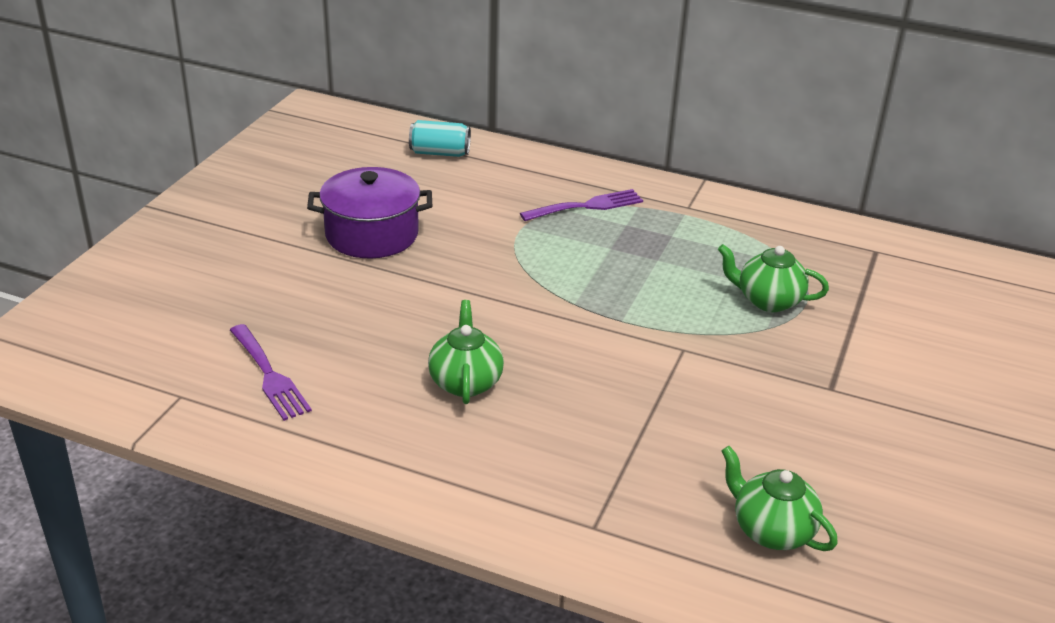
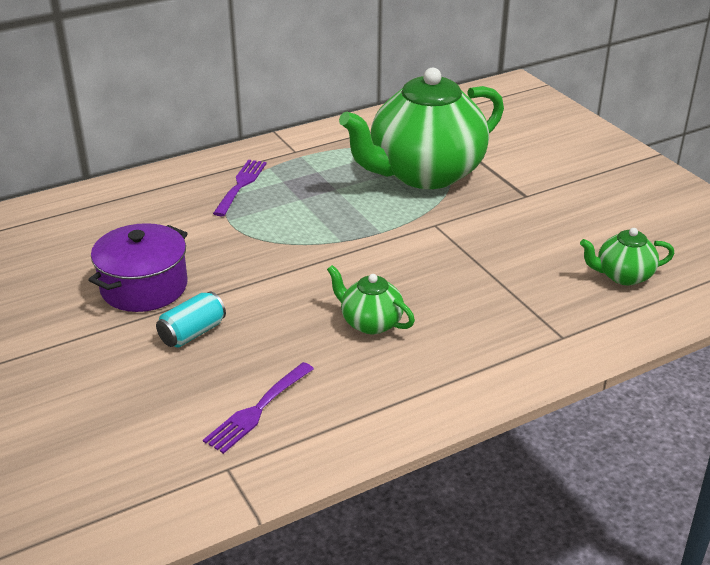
camera: 50 degrees left, 0 degrees up
(269, 375) = (257, 410): purple fork -> purple fork turned 120 degrees clockwise
(440, 153) = (84, 211): turquoise can -> turquoise can (192, 333)
(767, 300) = (424, 174): green teapot -> green teapot, size x2.30

